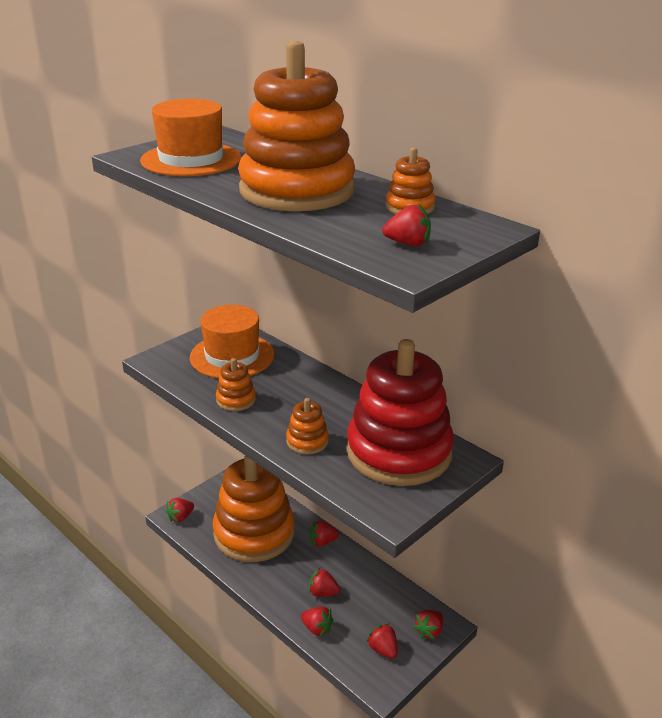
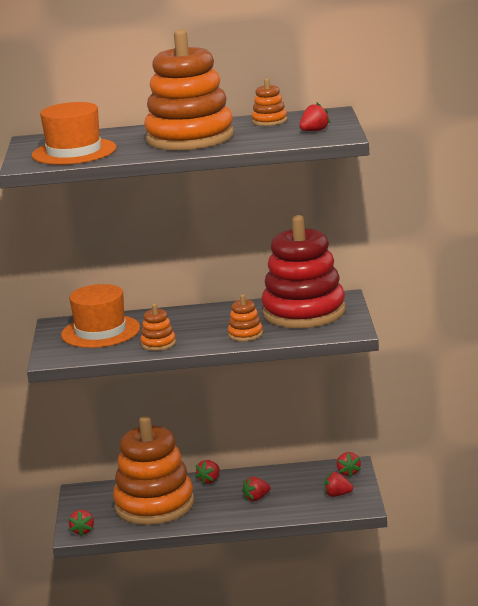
camera: 45 degrees left, 10 degrees down
(317, 628) = (284, 512): red strawberry -> none

